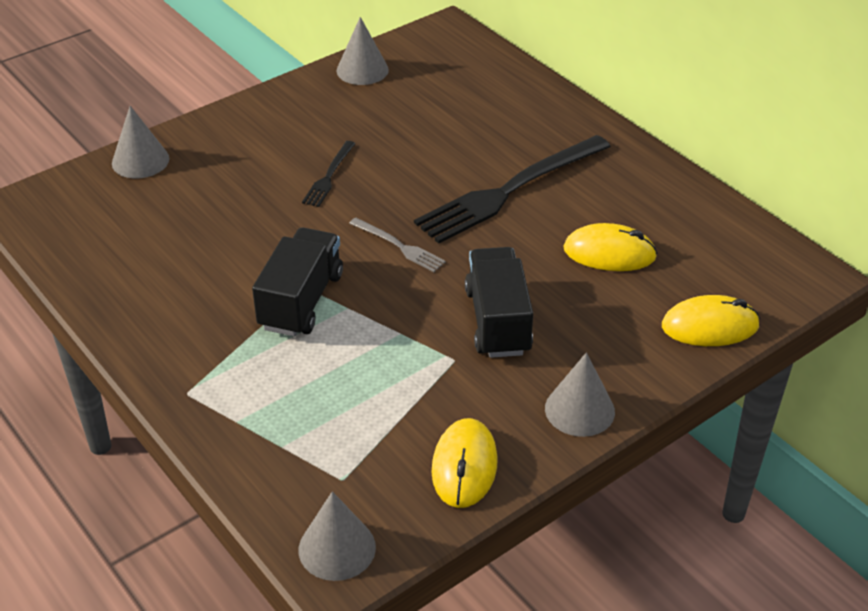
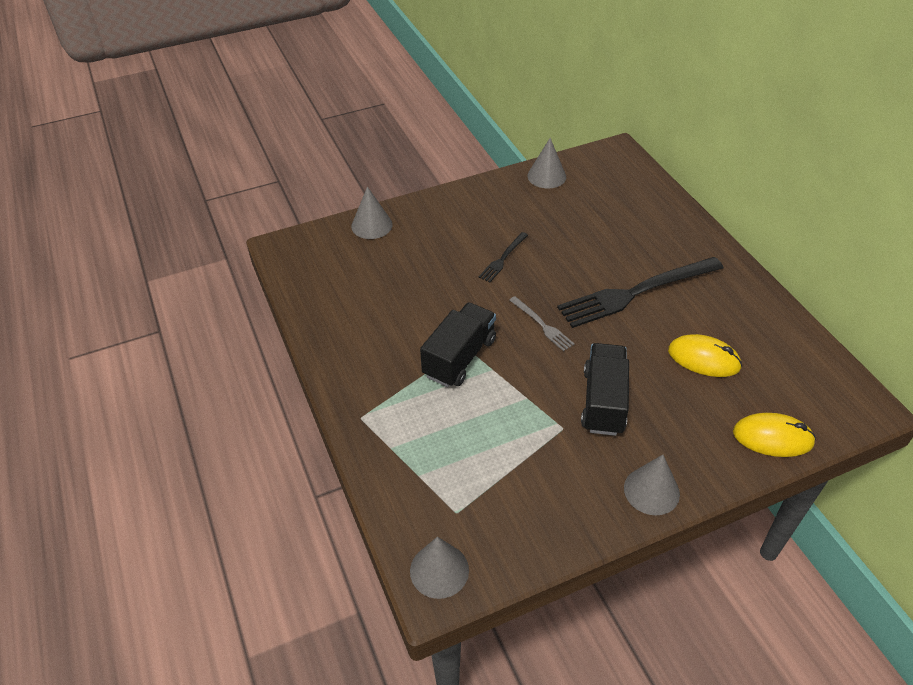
camera: 15 degrees right, 5 degrees up
(464, 466) = (550, 521): yellow mouse -> none

